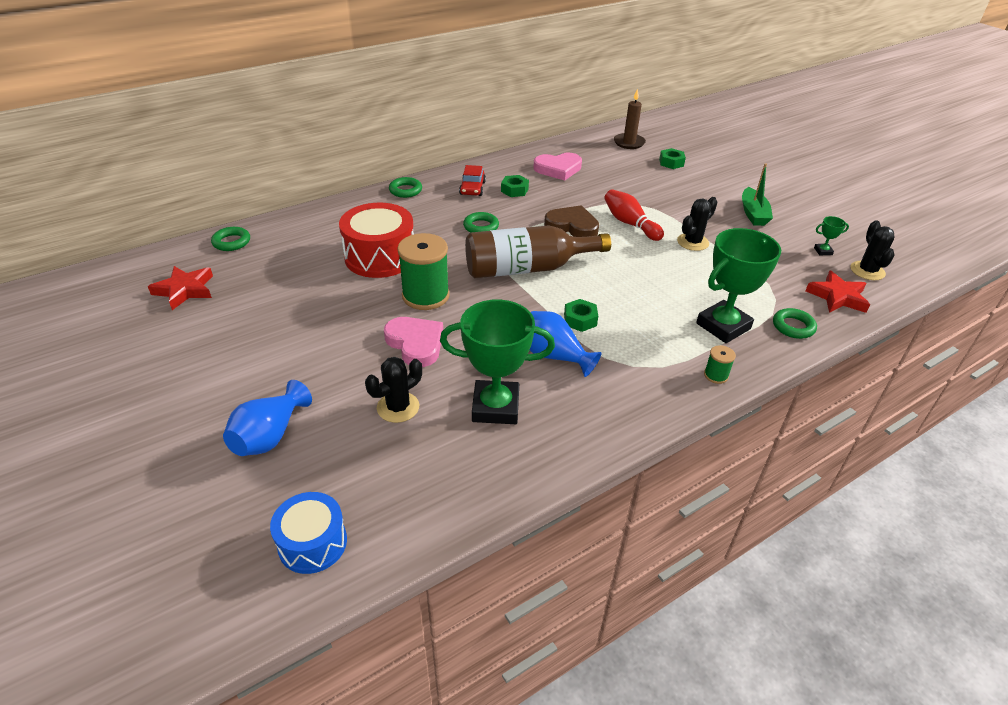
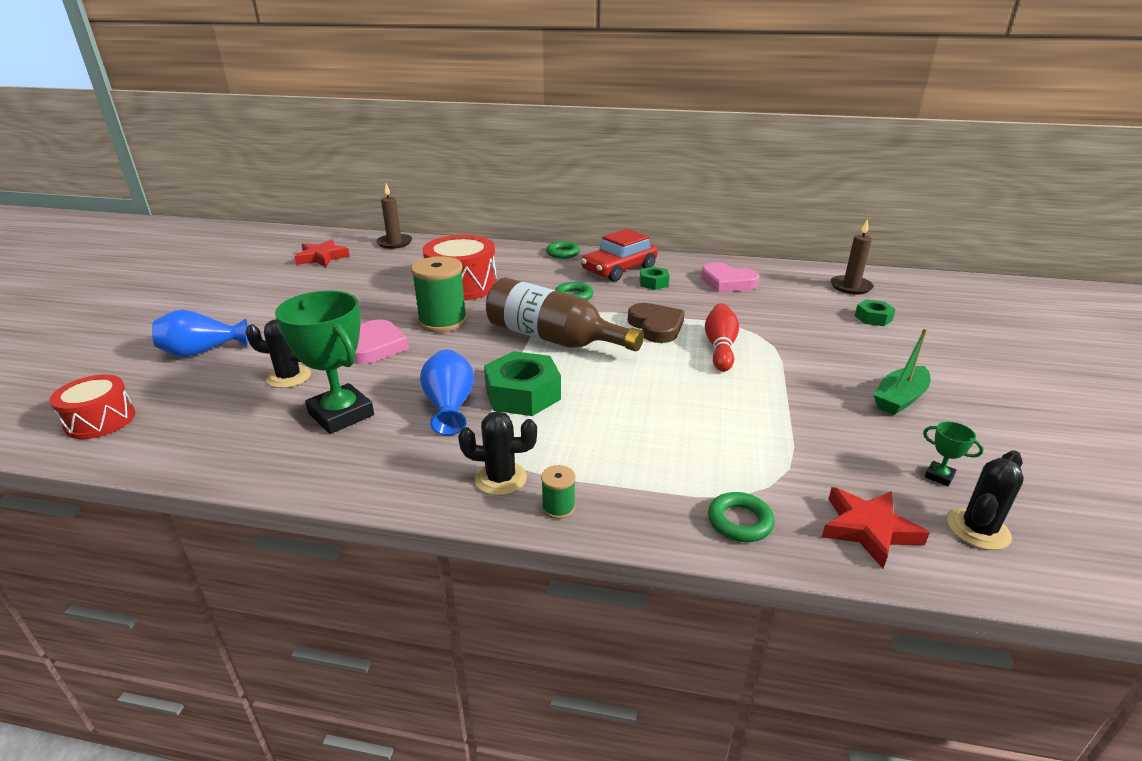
camera: 45 degrees right, 10 degrees down
(231, 242) = (394, 243): green ring -> brown candle
(312, 543) = (100, 420): blue drum -> red drum
(472, 188) = (619, 269): red car -> red car, size x1.69
(580, 320) = (523, 394): green nut -> green nut, size x1.83
(692, 242) = (763, 390): black cactus -> black cactus (501, 478)
(723, 326) = (652, 473): green trophy -> none

